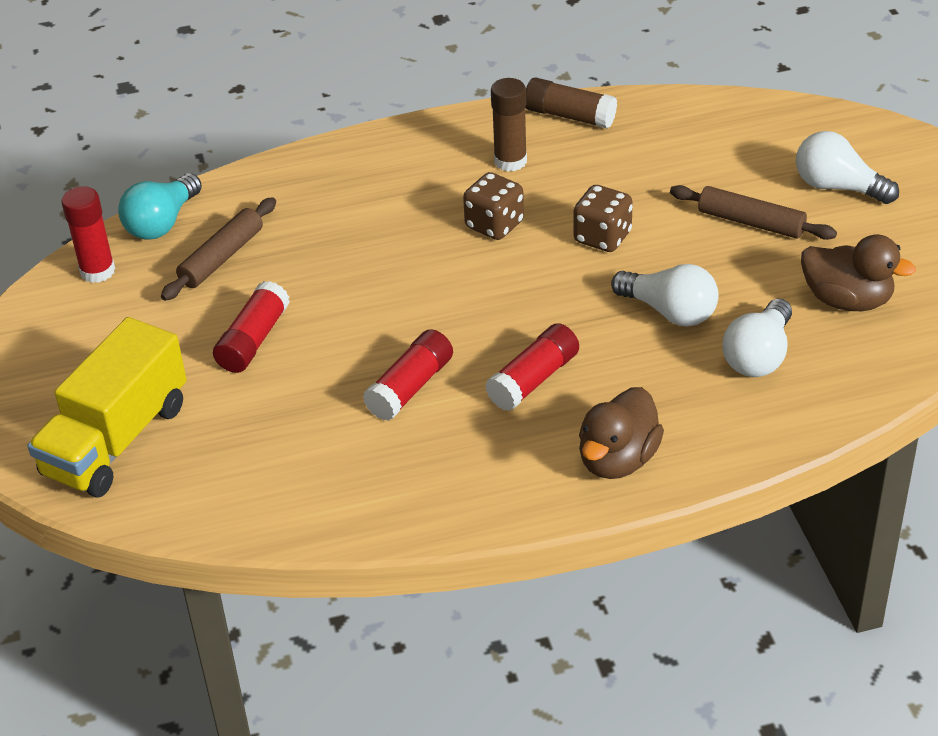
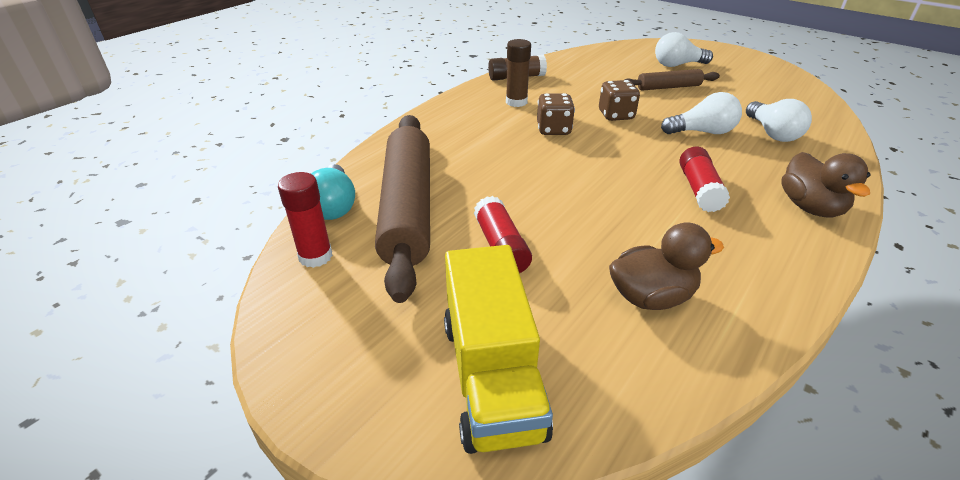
camera: 40 degrees left, 5 degrees down
(222, 258) = (407, 208): brown rolling pin -> brown rolling pin, size x2.02
(410, 387) = (643, 226): red glue stick -> none
(847, 300) = (760, 99): brown duck -> brown duck (651, 297)

